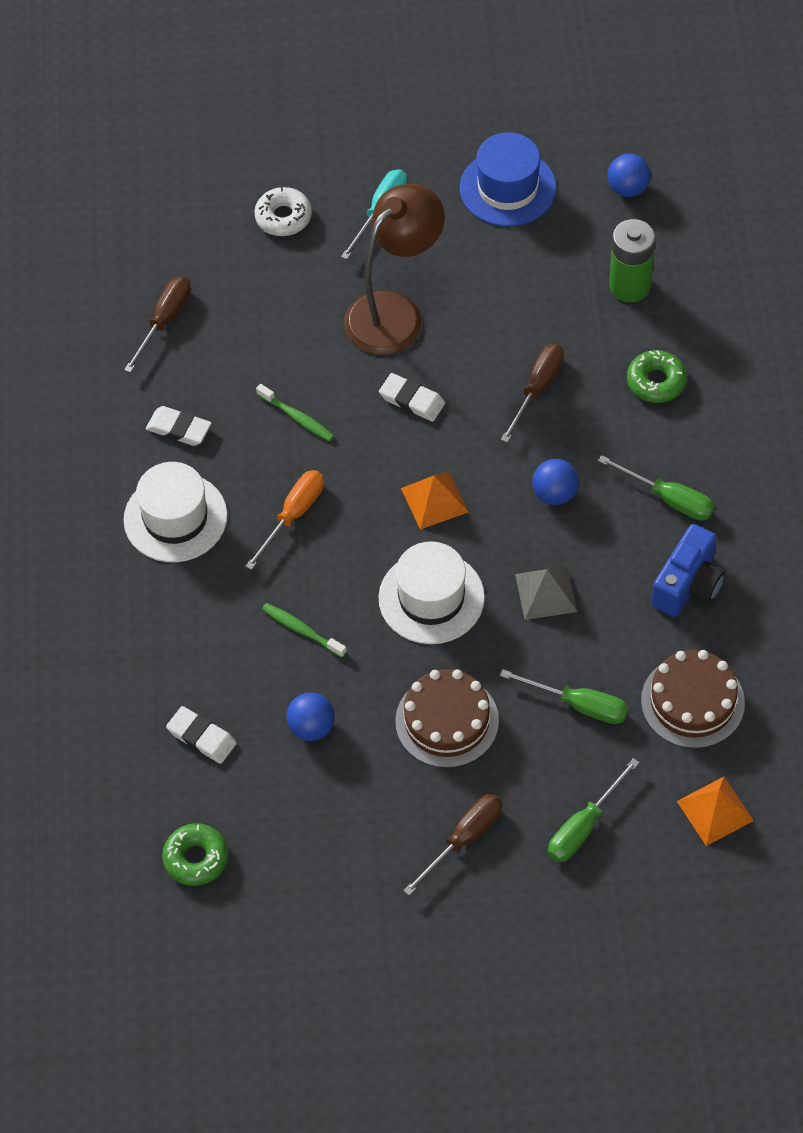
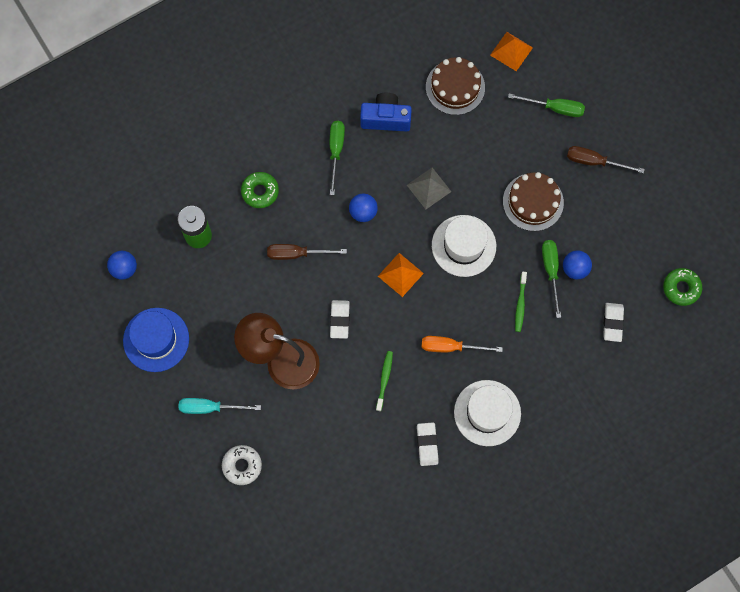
camera: 120 degrees left, 15 degrees up
(165, 320) = (355, 497): brown screwdriver -> none
(579, 705) = (487, 141): green screwdriver -> green screwdriver (551, 271)

